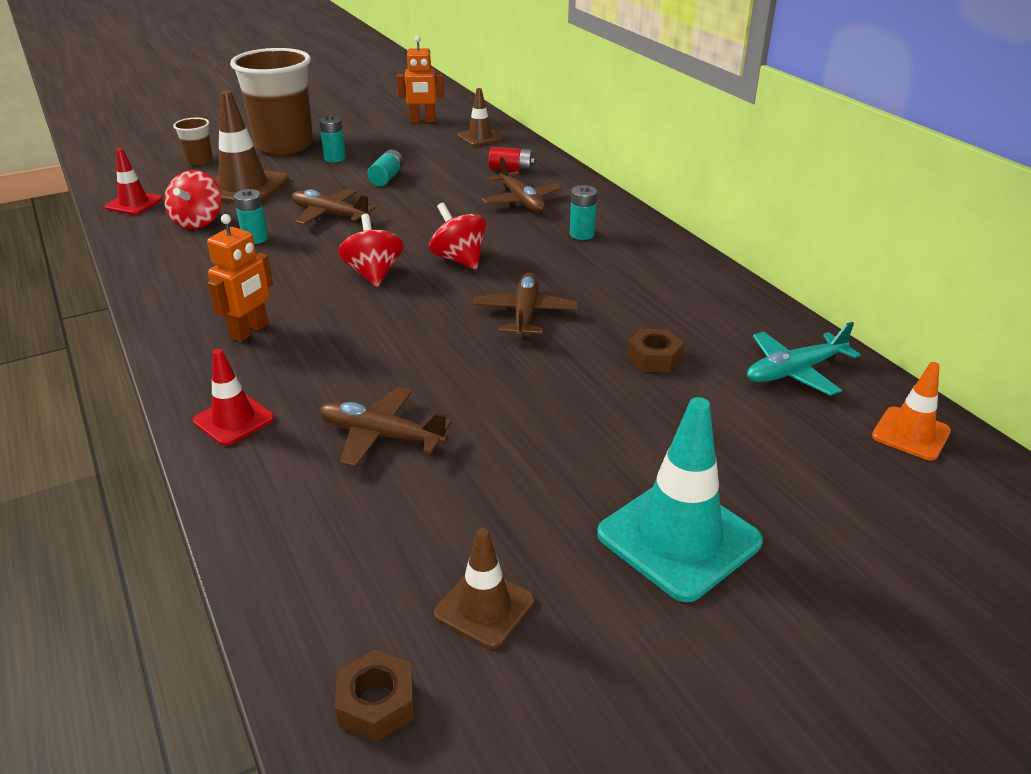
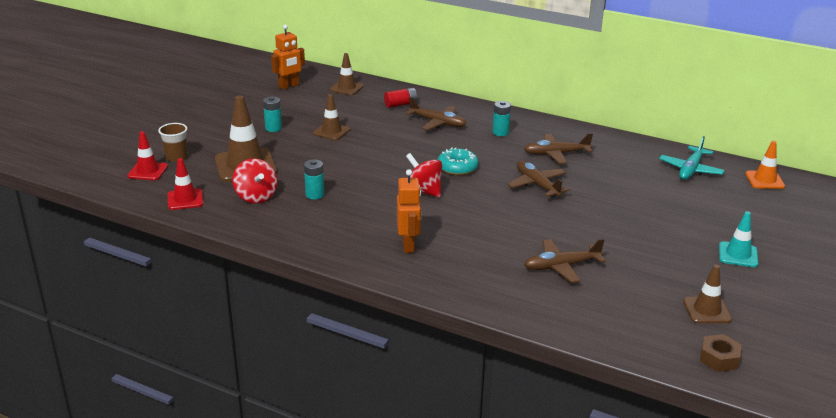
camera: 35 degrees left, 5 degrees down
(234, 420) = (479, 289): red traffic cone -> red traffic cone (148, 171)
(284, 145) = (220, 129): brown cup -> none
(330, 215) = (336, 166): brown plane -> brown plane (556, 154)
(387, 178) = (331, 131): turquoise battery -> brown traffic cone
(459, 259) = (457, 167): red spinning top -> turquoise donut
(654, 358) = (626, 185): brown nut -> none
(678, 538) = (738, 255): turquoise traffic cone -> turquoise traffic cone, size x0.57

